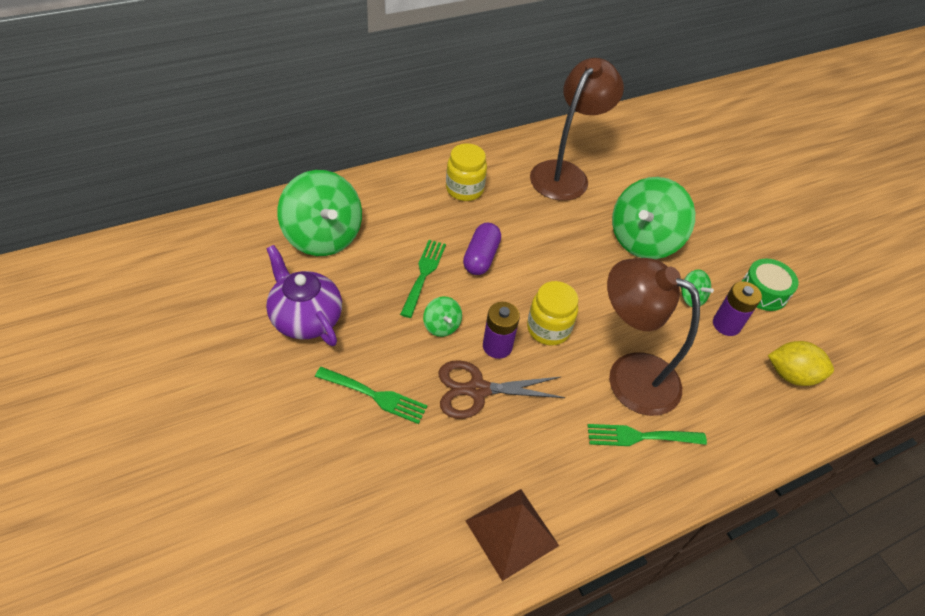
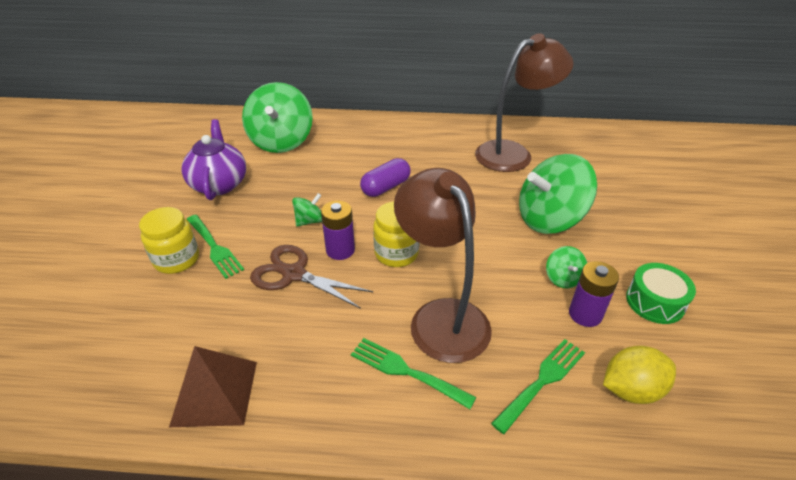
camera: 35 degrees right, 10 degrees down
(423, 274) = (329, 184): green fork -> green fork (542, 381)
(441, 326) = (310, 221): green spinning top -> green spinning top turned 135 degrees counterclockwise
(464, 189) = (415, 142): yellow jar -> yellow jar (177, 259)
(791, 375) = (631, 389): yellow lemon -> yellow lemon turned 60 degrees counterclockwise

